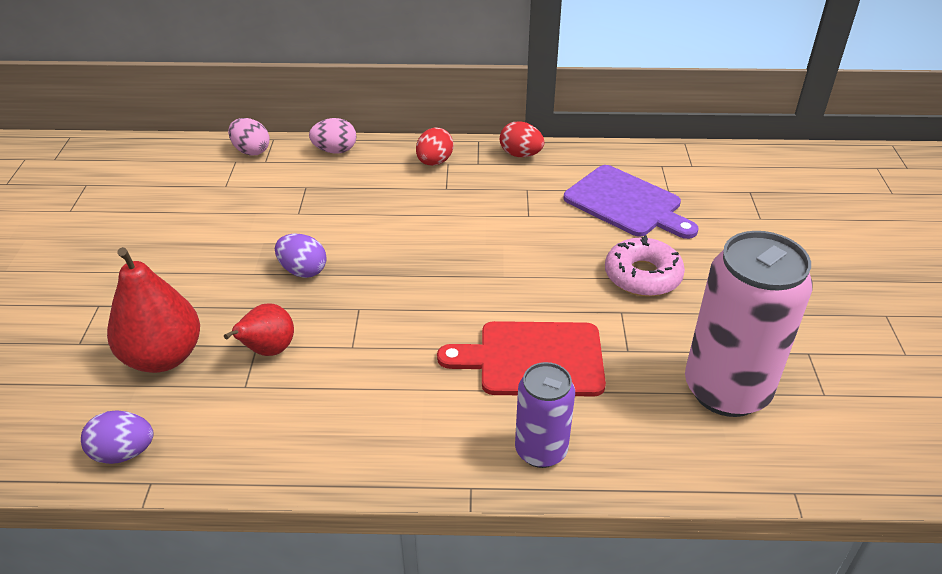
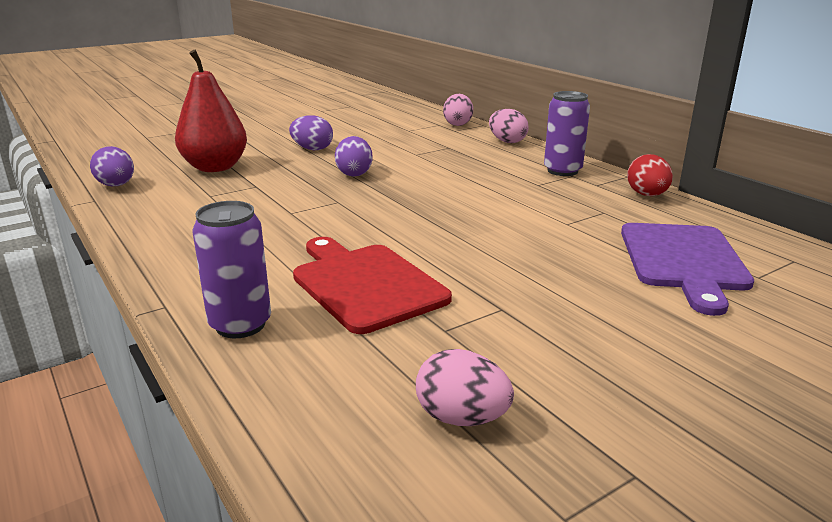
camera: 55 degrees right, 15 degrees down
(197, 268) = (312, 149): none -> purple egg
(268, 350) = (254, 190): red pear -> none
(434, 162) = (562, 171): red egg -> purple can
(642, 276) = (580, 303): pink donut -> none
(726, 390) = (461, 418): pink can -> pink egg

